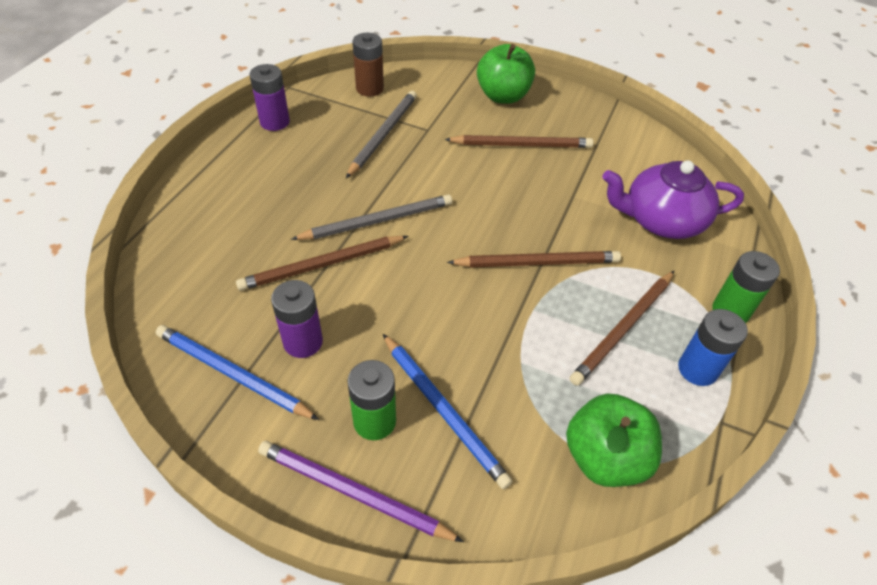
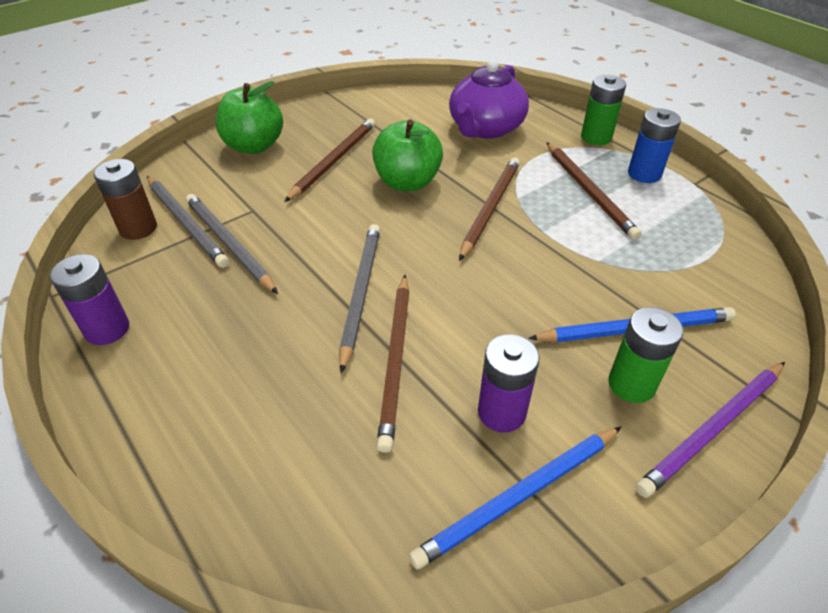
camera: 60 degrees left, 5 degrees down
(390, 106) = (186, 223): none -> grey pencil
(605, 457) = (712, 251): green apple -> green apple (407, 182)

